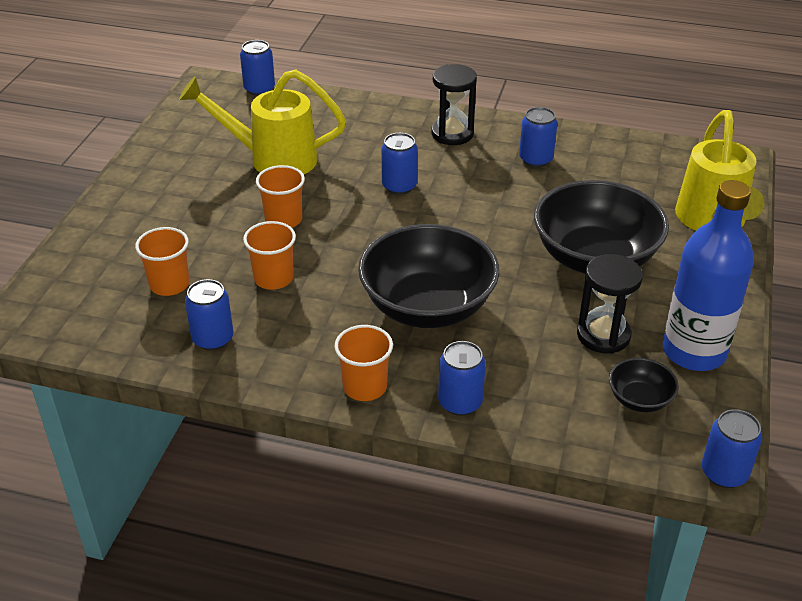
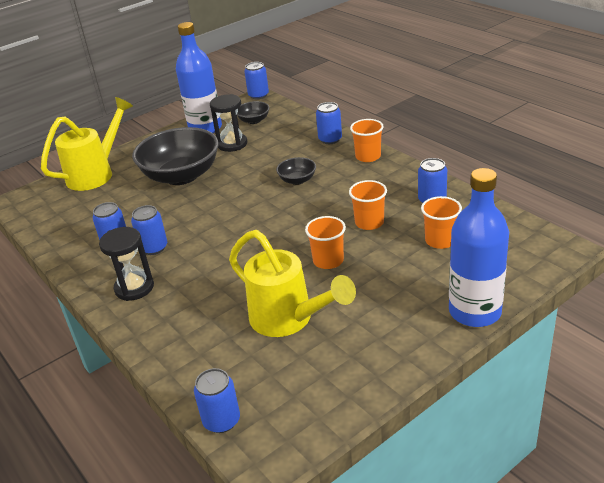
camera: 140 degrees left, 5 degrees down
(94, 222) = (474, 312): none -> blue bottle
(399, 186) = (225, 257): blue can -> blue can (154, 248)
(428, 306) = (297, 180): black bowl -> black bowl, size x0.45

